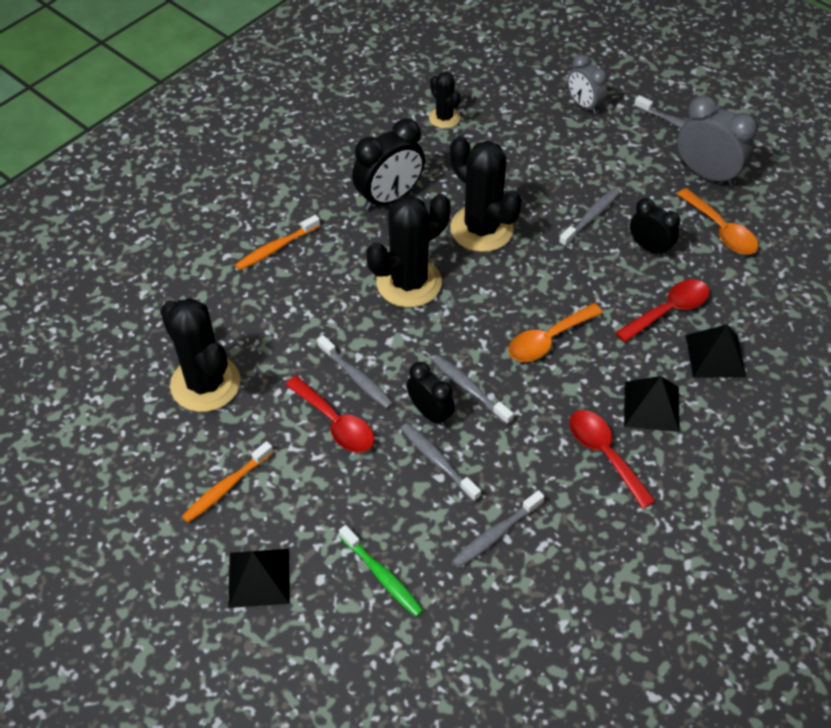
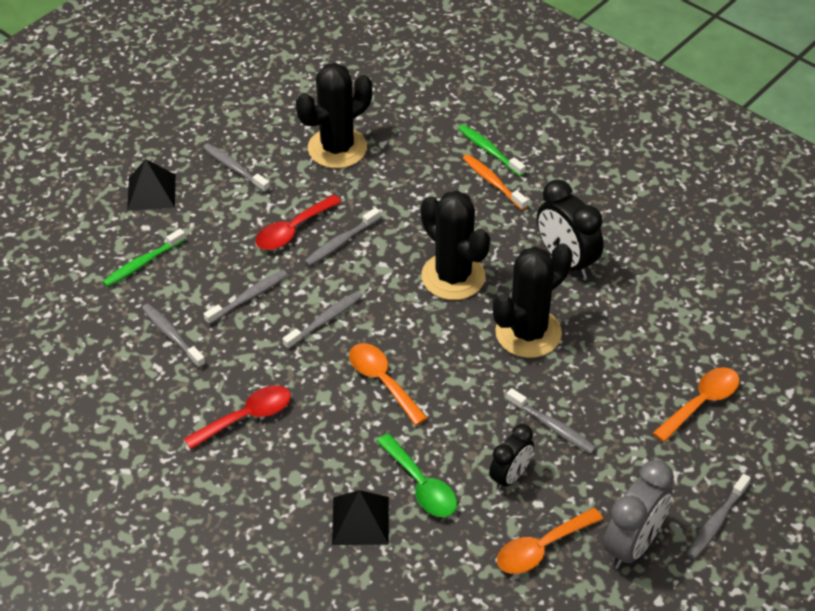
camera: 90 degrees right, 5 degrees down
(226, 487) = (234, 168): orange toothbrush -> grey toothbrush
(228, 249) = (489, 150): none -> green toothbrush
(430, 413) = (300, 292): black clock -> none
(444, 118) = (693, 304): black cactus -> none
(555, 122) = (701, 403): none -> orange spoon
(584, 105) = (736, 432): grey clock -> none
(651, 406) = (299, 459): black pyramid -> none
(668, 311) = (421, 485): red spoon -> green spoon

